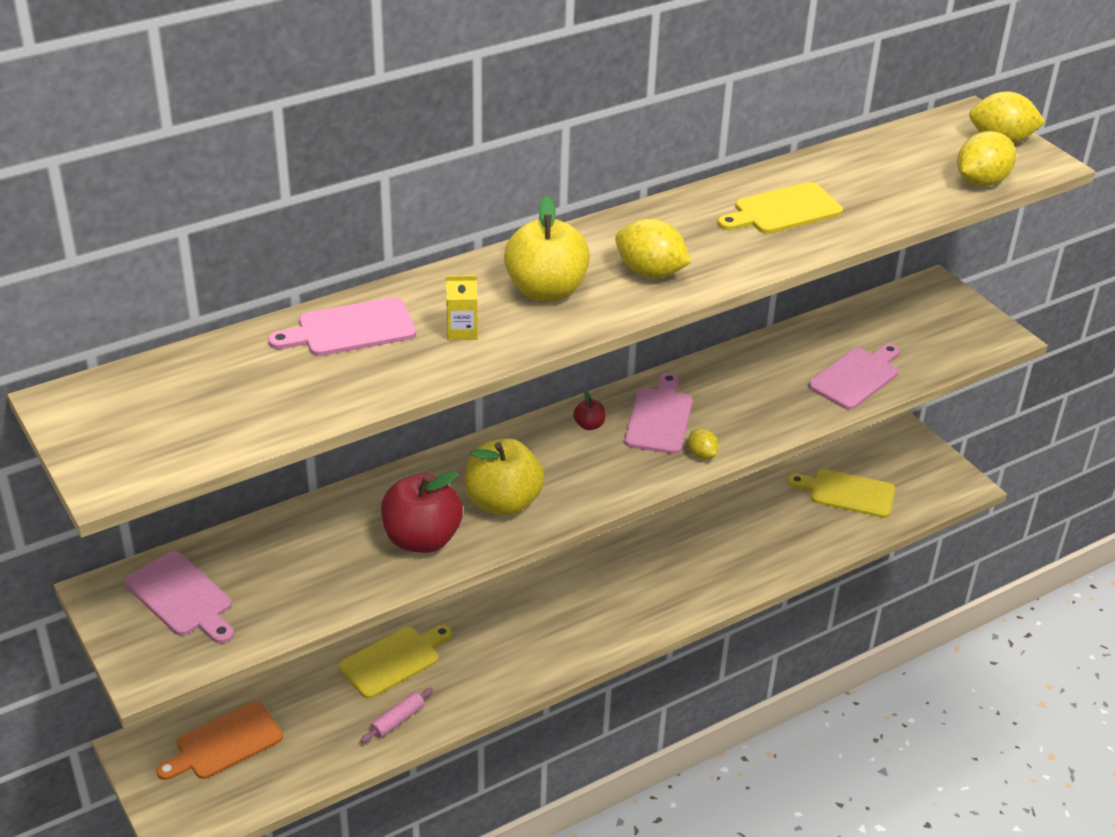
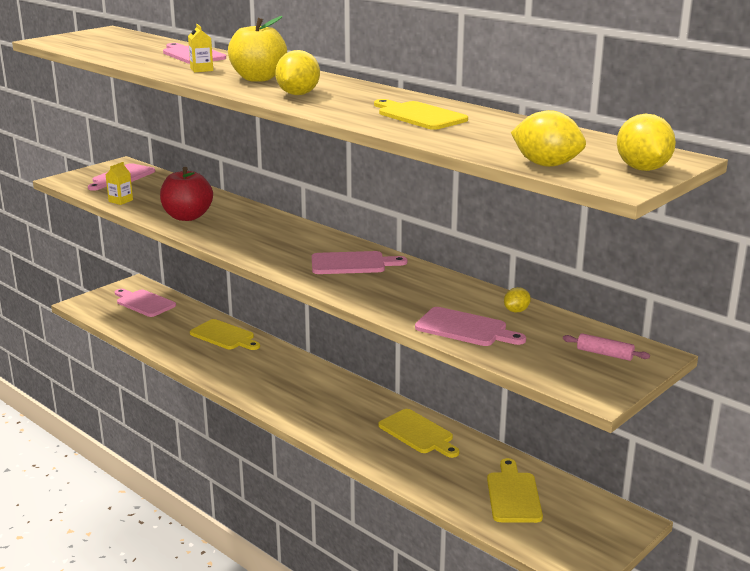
camera: 75 degrees right, 15 degrees down
(224, 743) = (144, 303): orange cutting board -> pink cutting board
(307, 606) = (120, 201): none -> yellow carton
(397, 720) = (174, 345): pink rolling pin -> pink rolling pin (604, 354)
(503, 502) = (232, 231): yellow apple -> none
(589, 425) = (328, 244): red apple -> none
(702, 454) = (317, 281): yellow lemon -> yellow lemon (516, 311)
(715, 530) = (418, 433): none -> yellow cutting board

